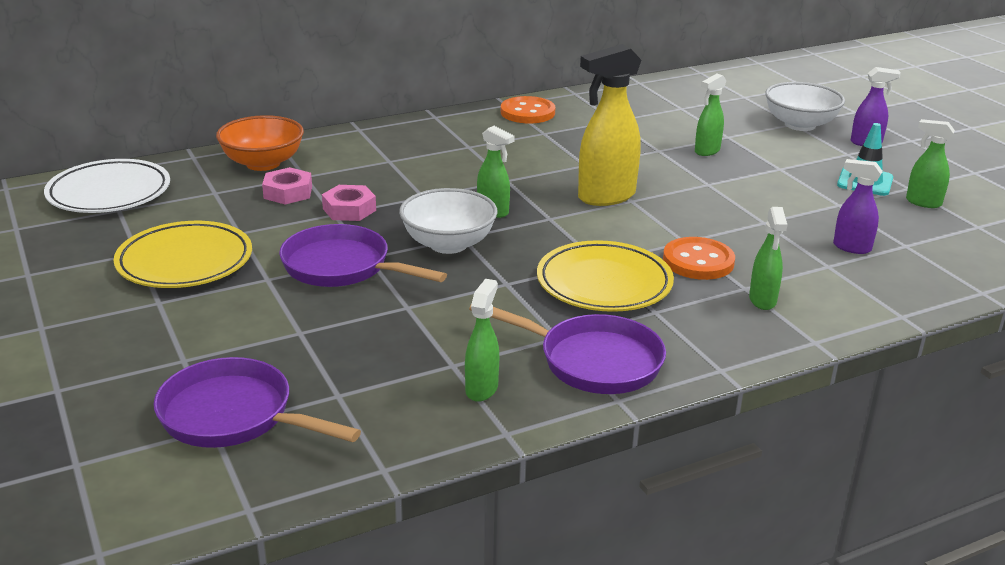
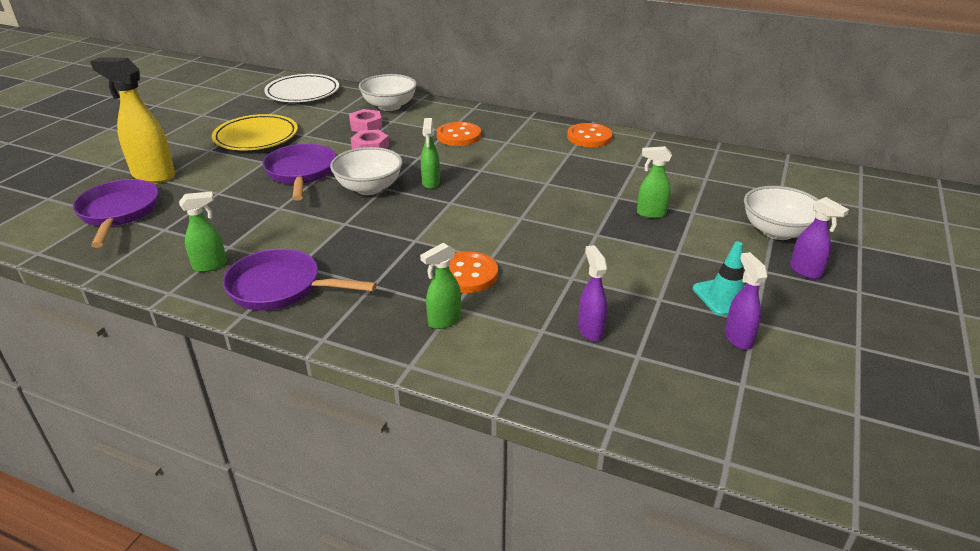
camera: 50 degrees right, 5 degrees up
(263, 163) = (389, 106): orange bowl -> white bowl
(412, 160) = (459, 136): none -> orange button
(592, 361) = (281, 288): purple pan -> purple pan turned 120 degrees clockwise
(604, 283) = (387, 253): yellow plate -> none
(605, 197) = (511, 207): yellow spray bottle -> yellow spray bottle (153, 175)
(922, 202) = (738, 338): green spray bottle -> purple spray bottle

